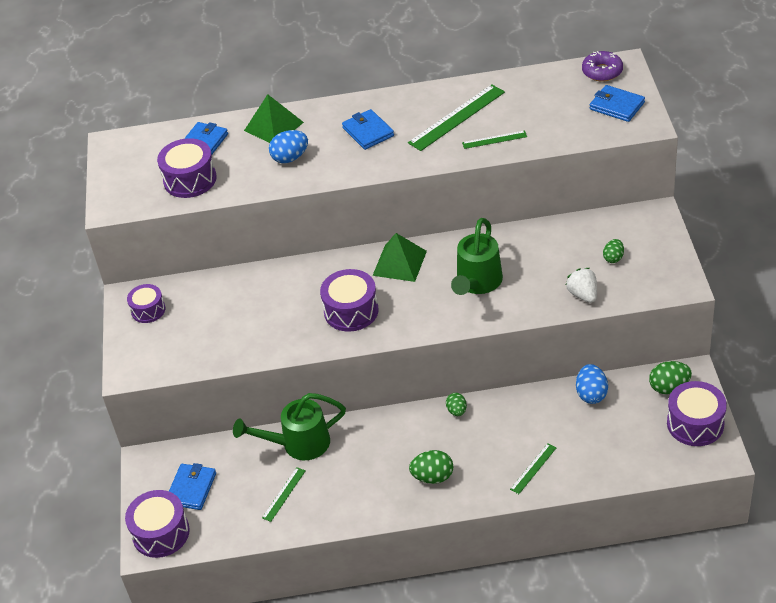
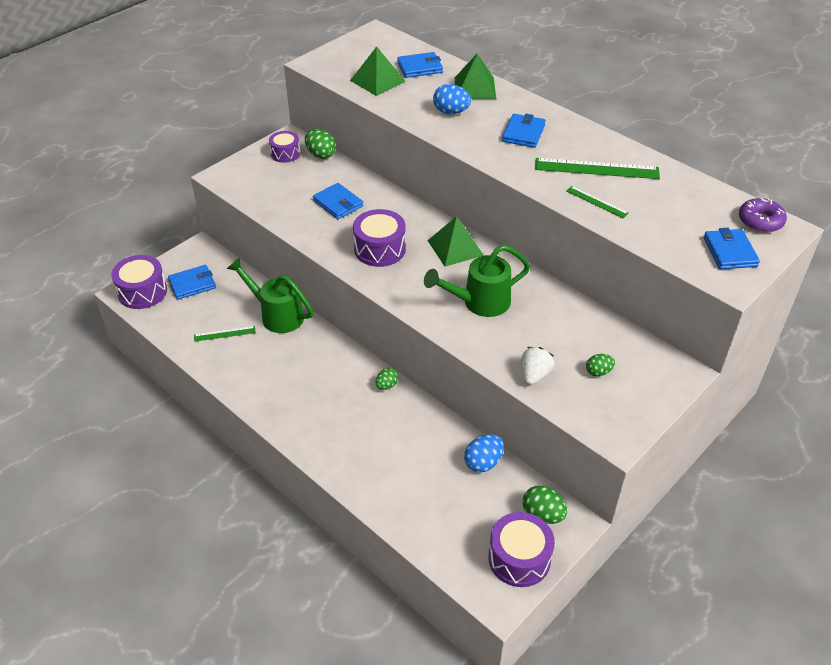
camera: 45 degrees right, 0 degrees up
(190, 179) = (377, 81): purple drum -> green pyramid
(261, 308) = (338, 203): none -> blue wallet
(433, 477) = (308, 409): green egg -> green egg (321, 154)
(533, 468) = (369, 468): green ruler -> none

